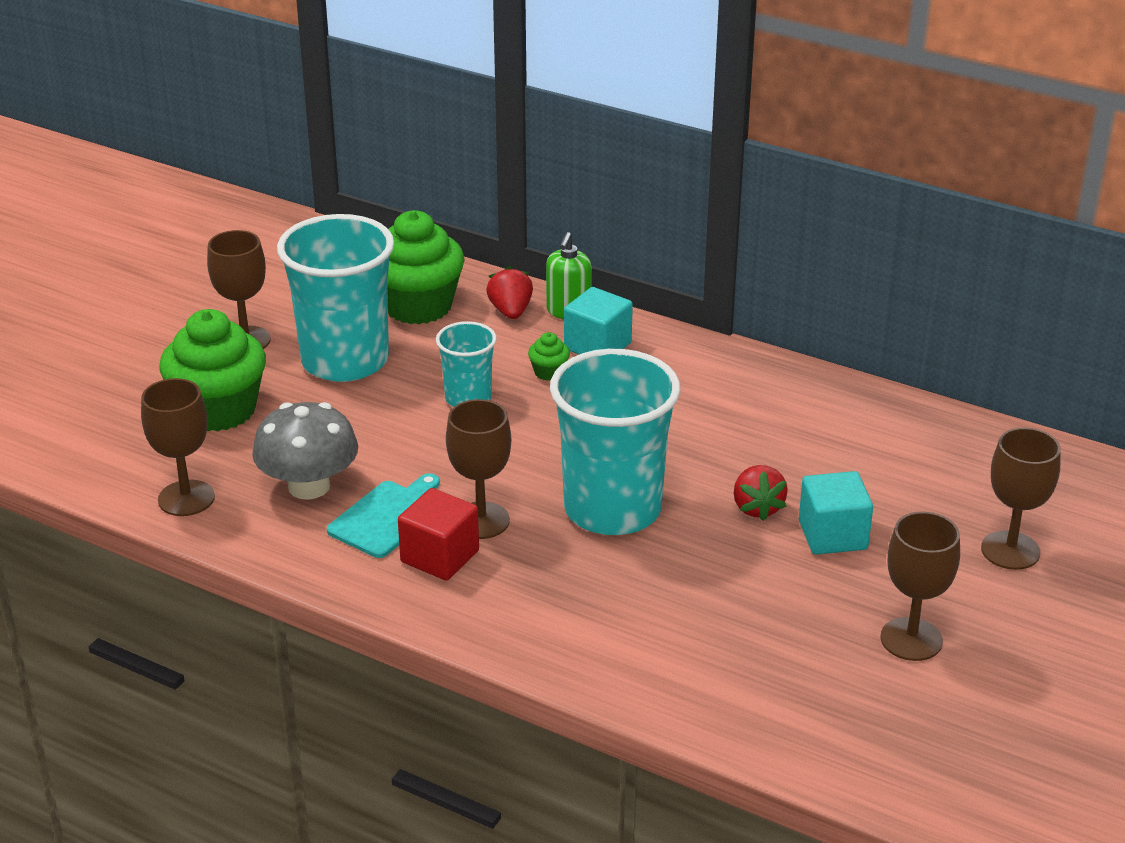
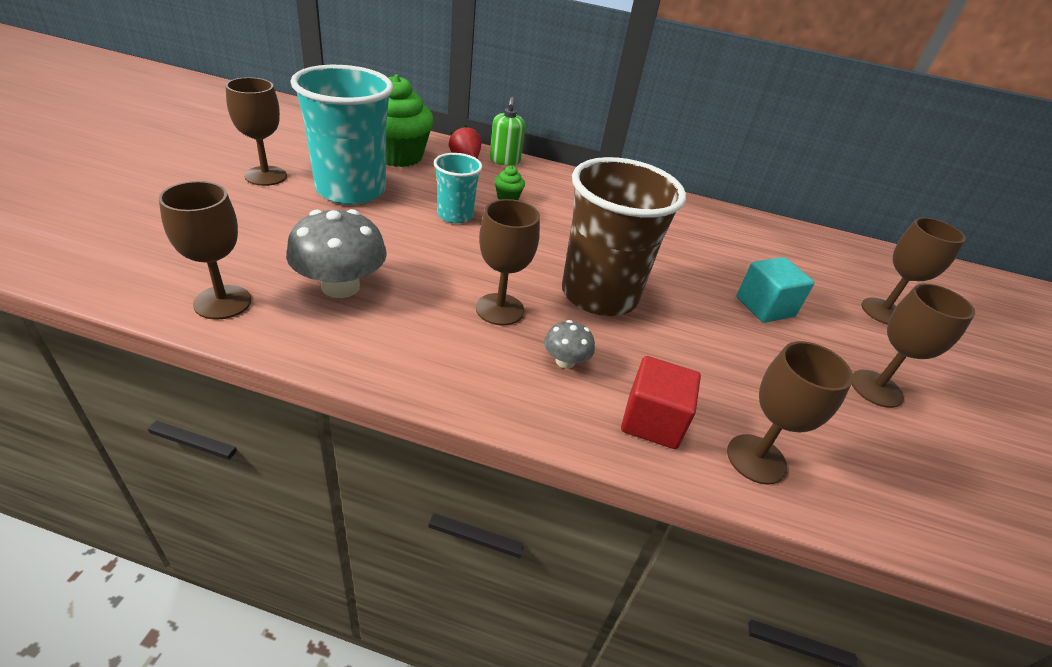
camera: 20 degrees left, 5 degrees up
(219, 410) = (248, 226): green cupcake -> none
(387, 517) = (418, 310): turquoise cutting board -> none
(440, 556) = (475, 343): red cube -> red cube (652, 421)
(533, 581) = (565, 361): none -> grey mushroom
(597, 346) = (534, 181): turquoise cube -> none
(612, 509) = (599, 295): turquoise cup -> brown cup
(699, 692) = (756, 459): none -> brown goblet
(757, 508) = (701, 289): red strawberry -> none

